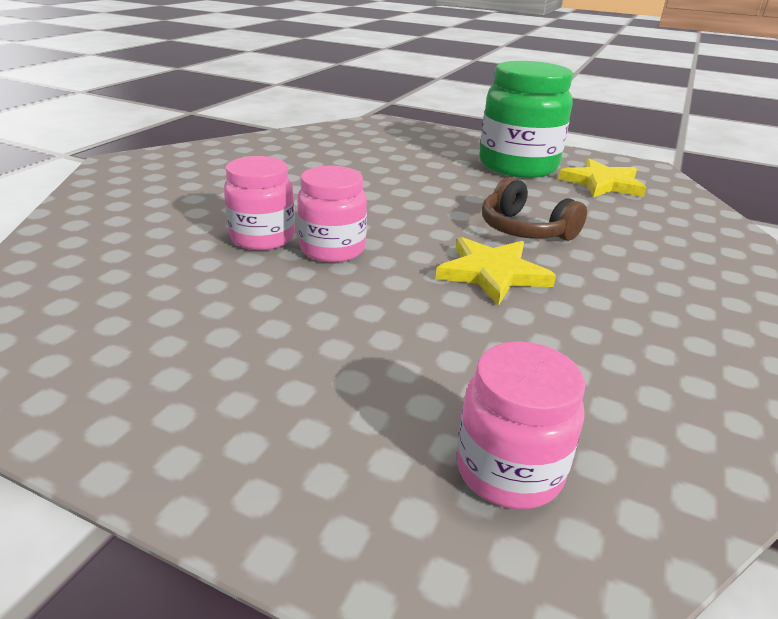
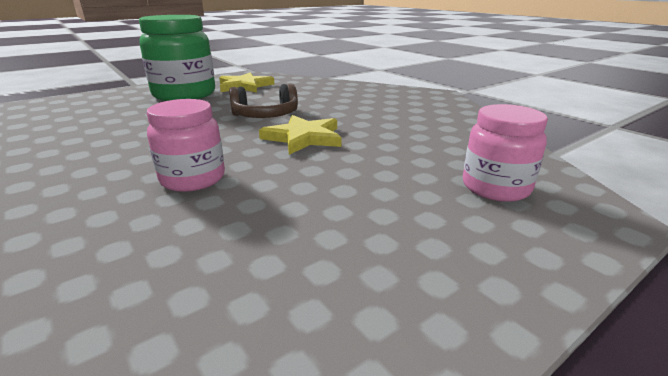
camera: 60 degrees left, 5 degrees down
(262, 238) = (116, 206): pink jar -> none

